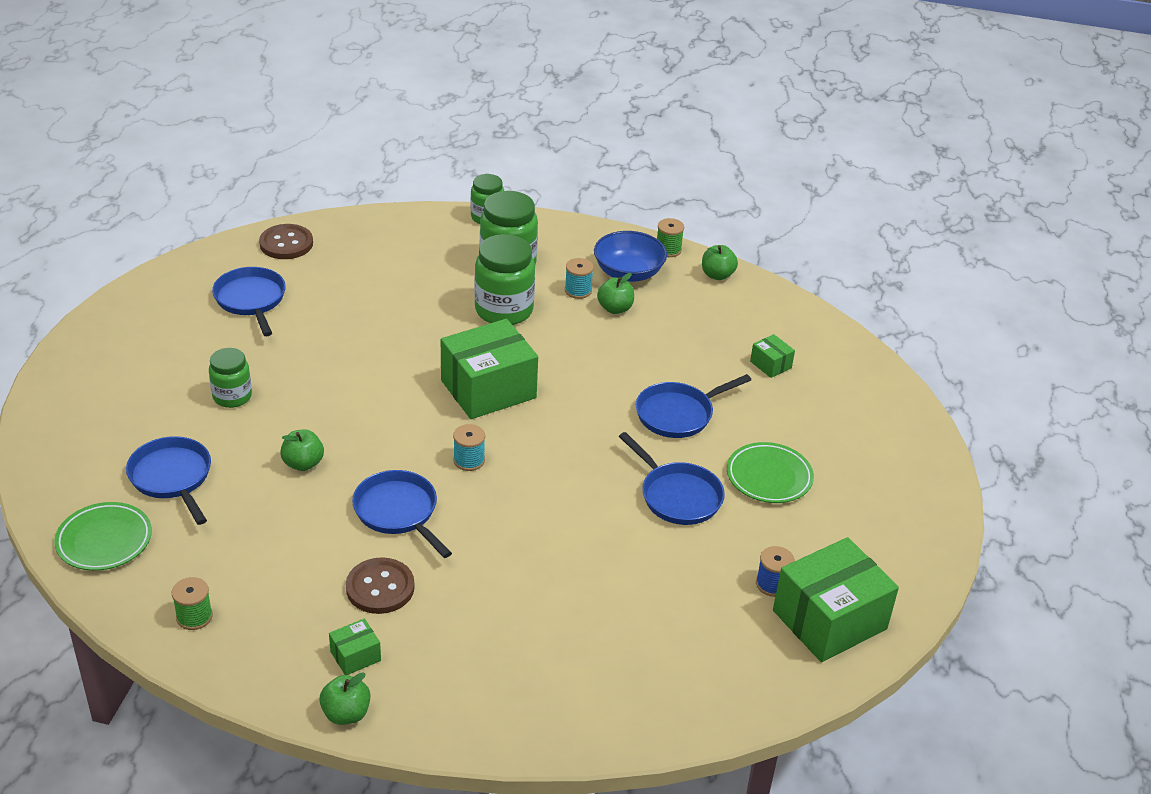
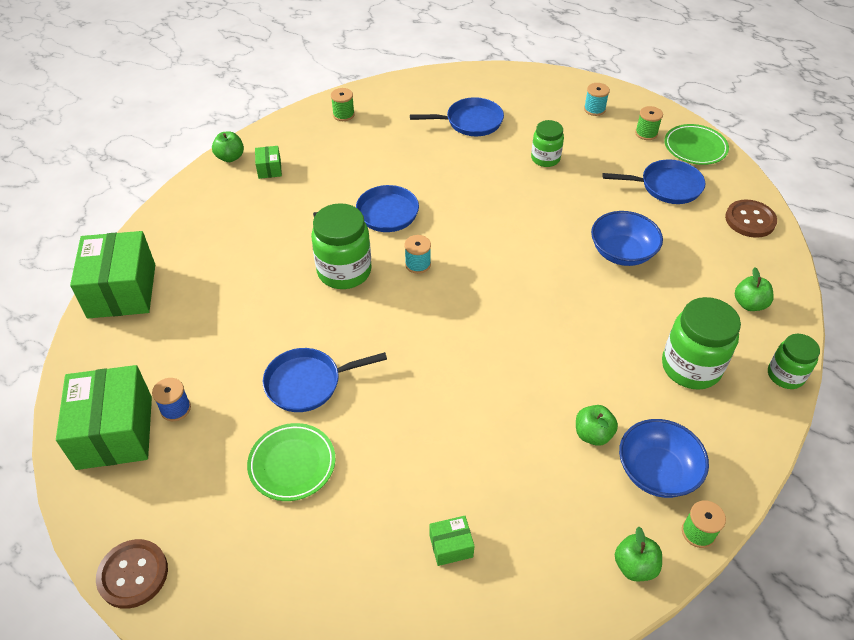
camera: 115 degrees right, 10 degrees up
(104, 540) = (427, 91): green plate -> green plate (695, 148)
(151, 324) = (646, 133): none -> green spool
(303, 463) = (456, 179): green apple -> green apple (749, 304)
(376, 319) = (622, 252): none -> blue bowl
(380, 588) = (317, 191): brown button -> brown button (133, 574)
(488, 389) = (500, 299): green box -> green box (122, 291)
(504, 310) = (612, 342): green jar -> green jar (344, 271)
(578, 290) = (632, 412): turquoise spool -> turquoise spool (594, 109)
(678, 414) = (410, 426): blue pan -> none

